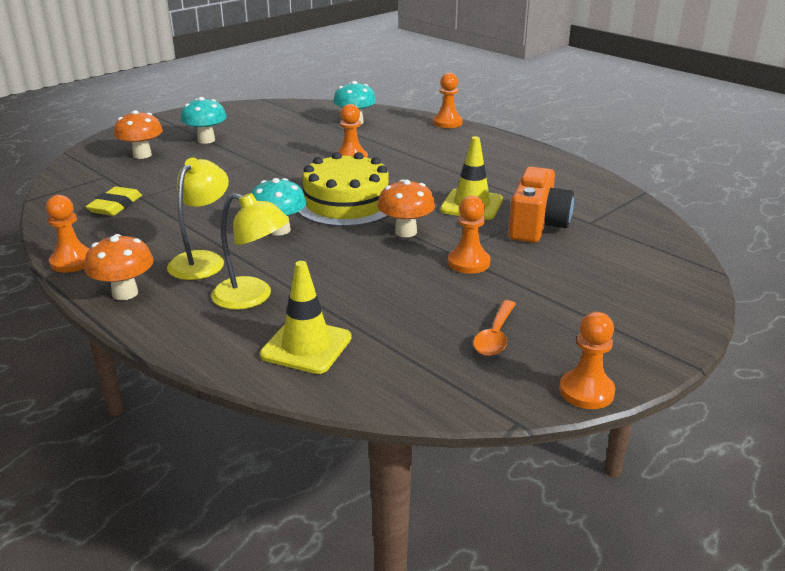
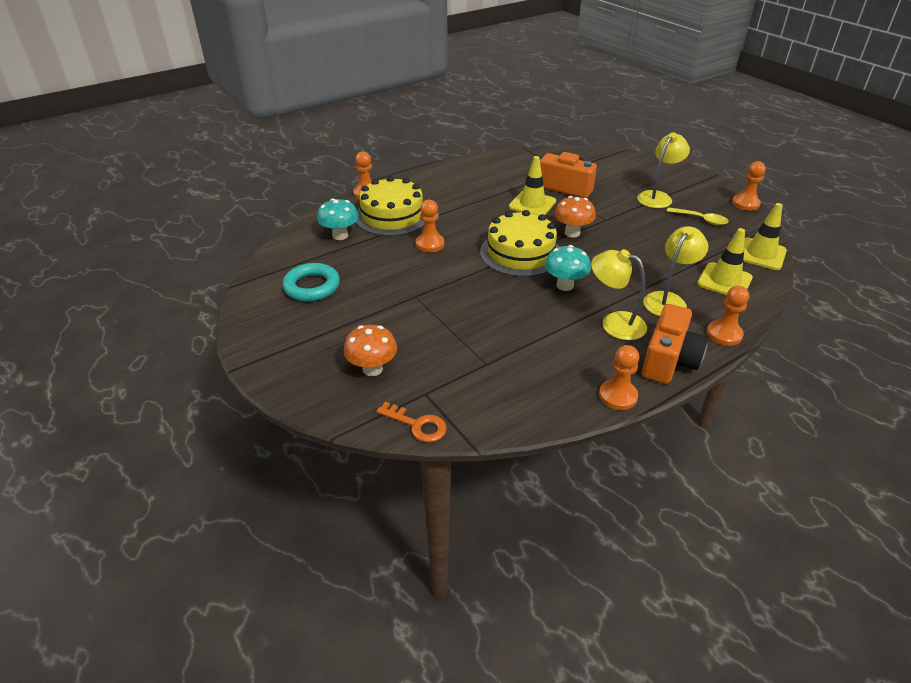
camera: 80 degrees left, 10 degrees up
(65, 177) = (417, 425): none -> orange key
(115, 206) = (503, 379): yellow eraser -> none
(125, 293) = (669, 360): orange mushroom -> orange camera
(206, 140) = (346, 325): turquoise mushroom -> none
(264, 122) = (312, 286): none -> turquoise ring
(397, 391) = (760, 254): none -> yellow traffic cone
(404, 138) = (392, 216): none -> yellow cake
(468, 263) = (617, 216): orange pawn -> orange pawn (724, 334)
(495, 336) = (701, 219): orange spoon -> yellow spoon
(554, 298) = (658, 197): none -> yellow lamp

